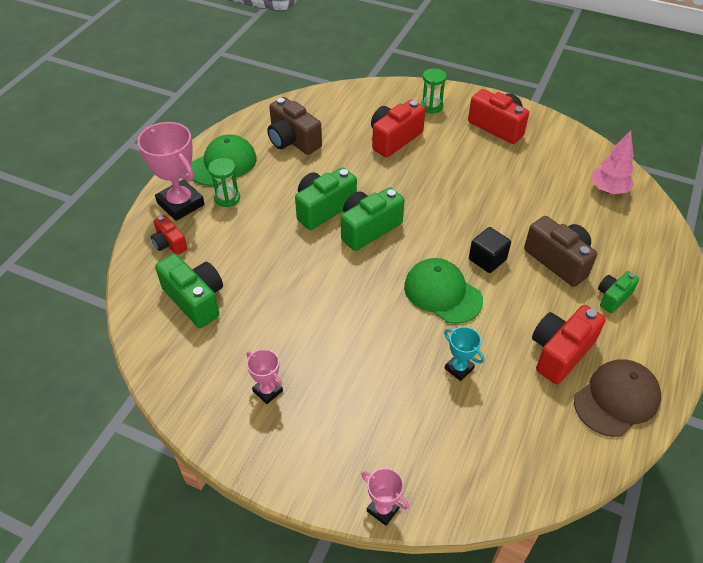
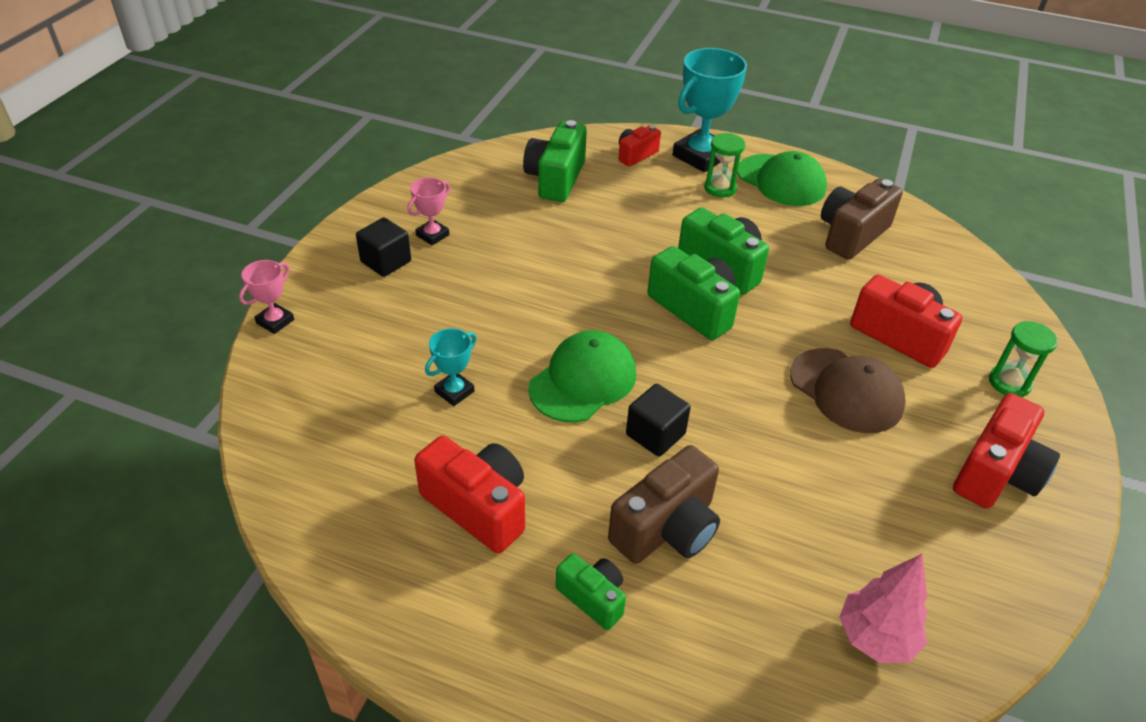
camera: 85 degrees right, 5 degrees down
(181, 204) = (701, 156): pink trophy -> turquoise trophy
(195, 300) = (555, 179): green camera -> green camera turned 150 degrees clockwise
(303, 426) = (386, 262): none -> black cube
(616, 399) = (390, 568): brown cap -> brown cap (846, 390)

